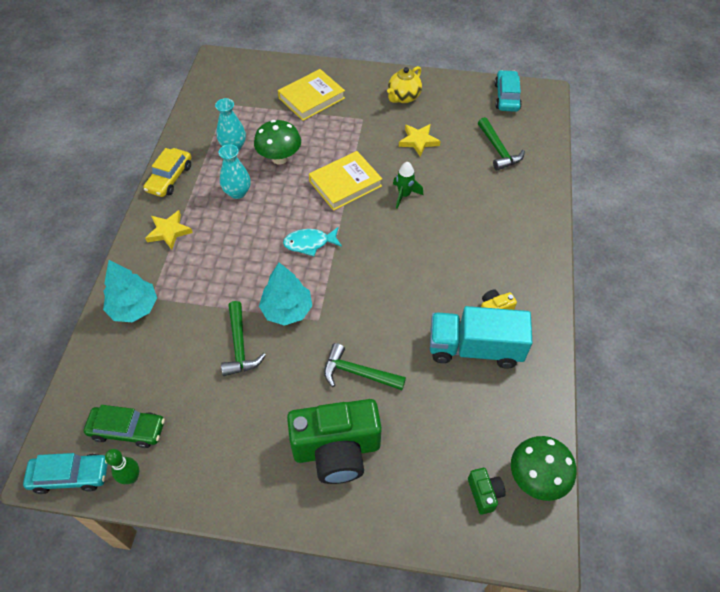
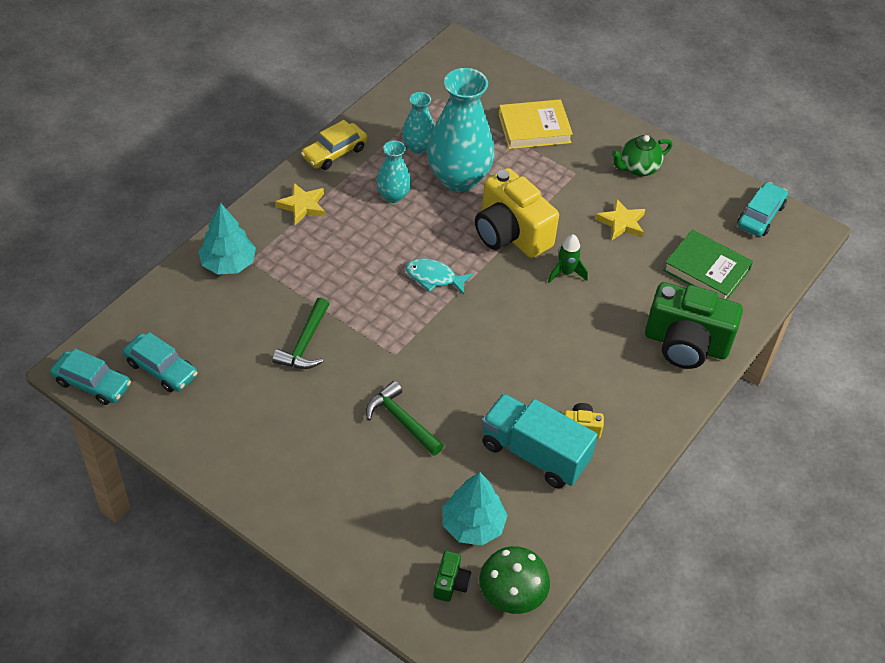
camera: 25 degrees right, 5 degrees down
(127, 430) = (161, 369): green car -> turquoise car
(131, 477) = (142, 410): green bowling pin -> none
(279, 158) = (458, 178): green mushroom -> turquoise vase
(287, 310) = (370, 331): turquoise tree -> turquoise tree (473, 525)
(337, 450) = (337, 477): green camera -> green camera (685, 344)
(345, 183) = (510, 234): yellow book -> yellow camera
(403, 97) = (638, 168): yellow teapot -> green teapot
(498, 150) = (706, 270): green hammer -> green book

